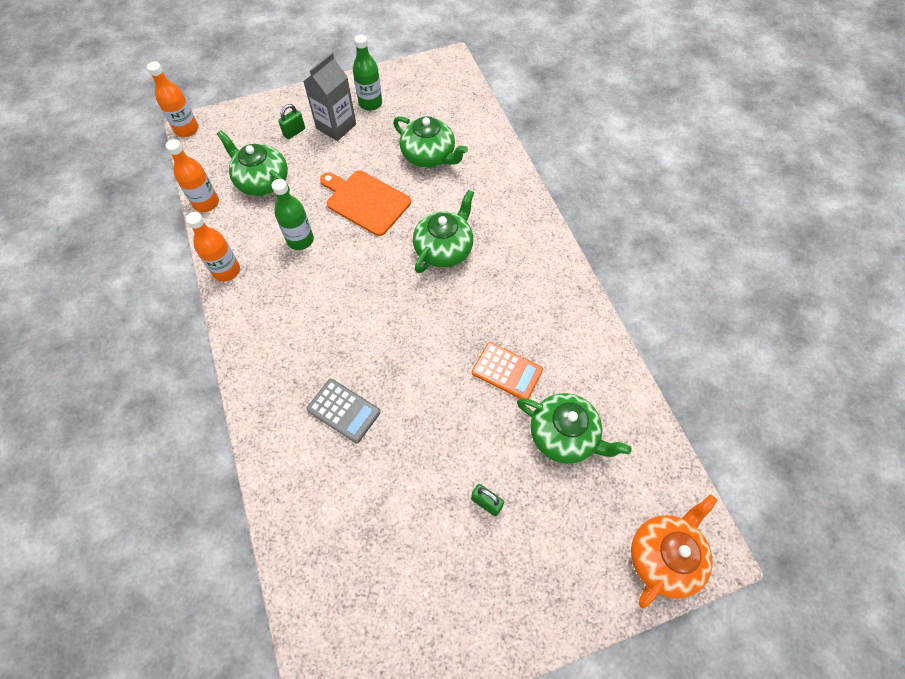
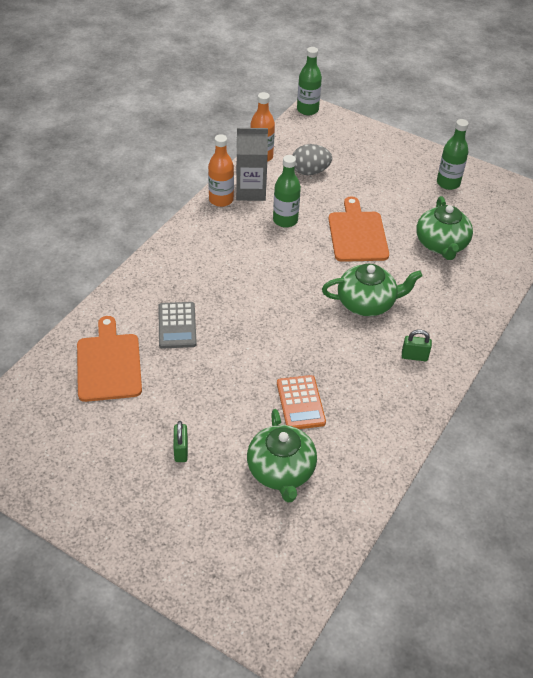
camera: 50 degrees right, 15 degrees down
(187, 129) = (307, 110): orange bottle -> green bottle
(262, 181) = (310, 172): green teapot -> grey egg
(294, 132) = (371, 161): green padlock -> green padlock (414, 356)
(336, 126) = (403, 178): grey carton -> grey carton (250, 191)
(339, 502) = (108, 364): none -> orange cutting board
(664, 556) = (238, 597): orange teapot -> none

